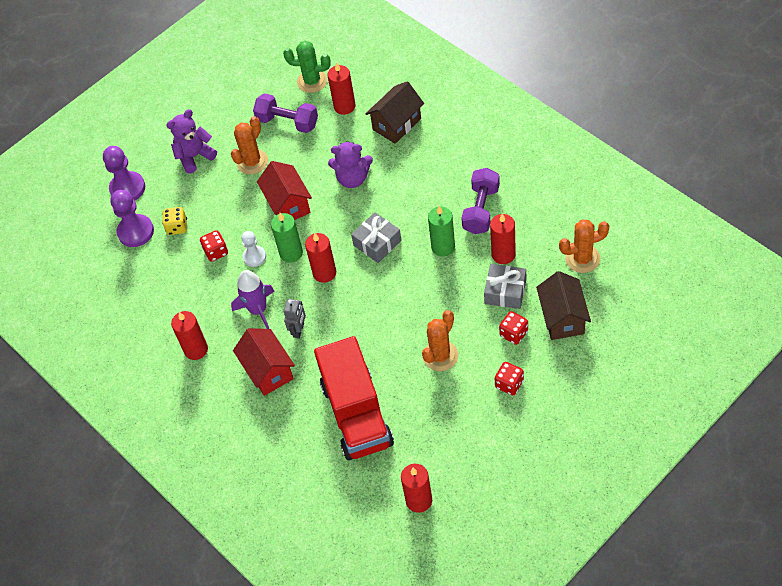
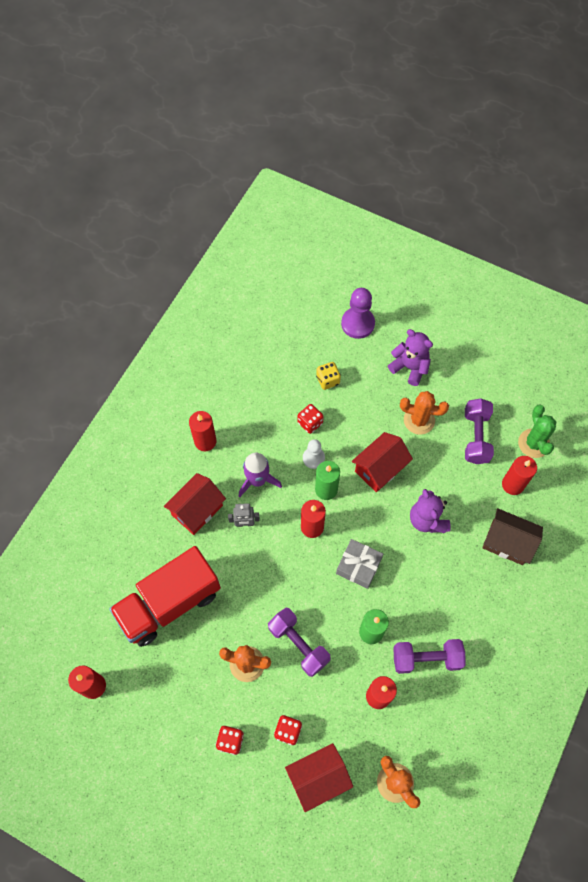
camera: 65 degrees right, 10 degrees up
(135, 232) = (313, 347): purple pawn -> none
(435, 308) = (298, 644): none -> purple dumbbell
(505, 291) = (334, 709): grey gift -> none
(562, 318) = (318, 777): brown house -> red house

